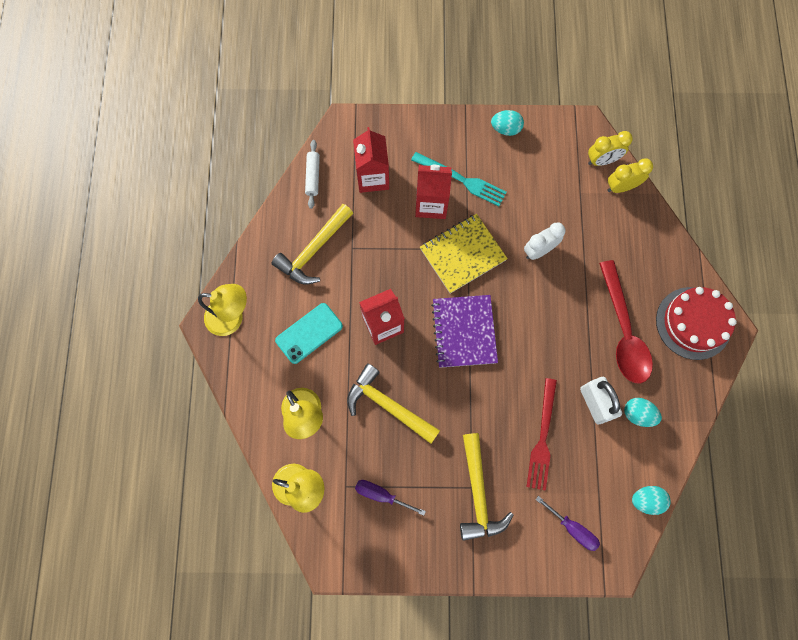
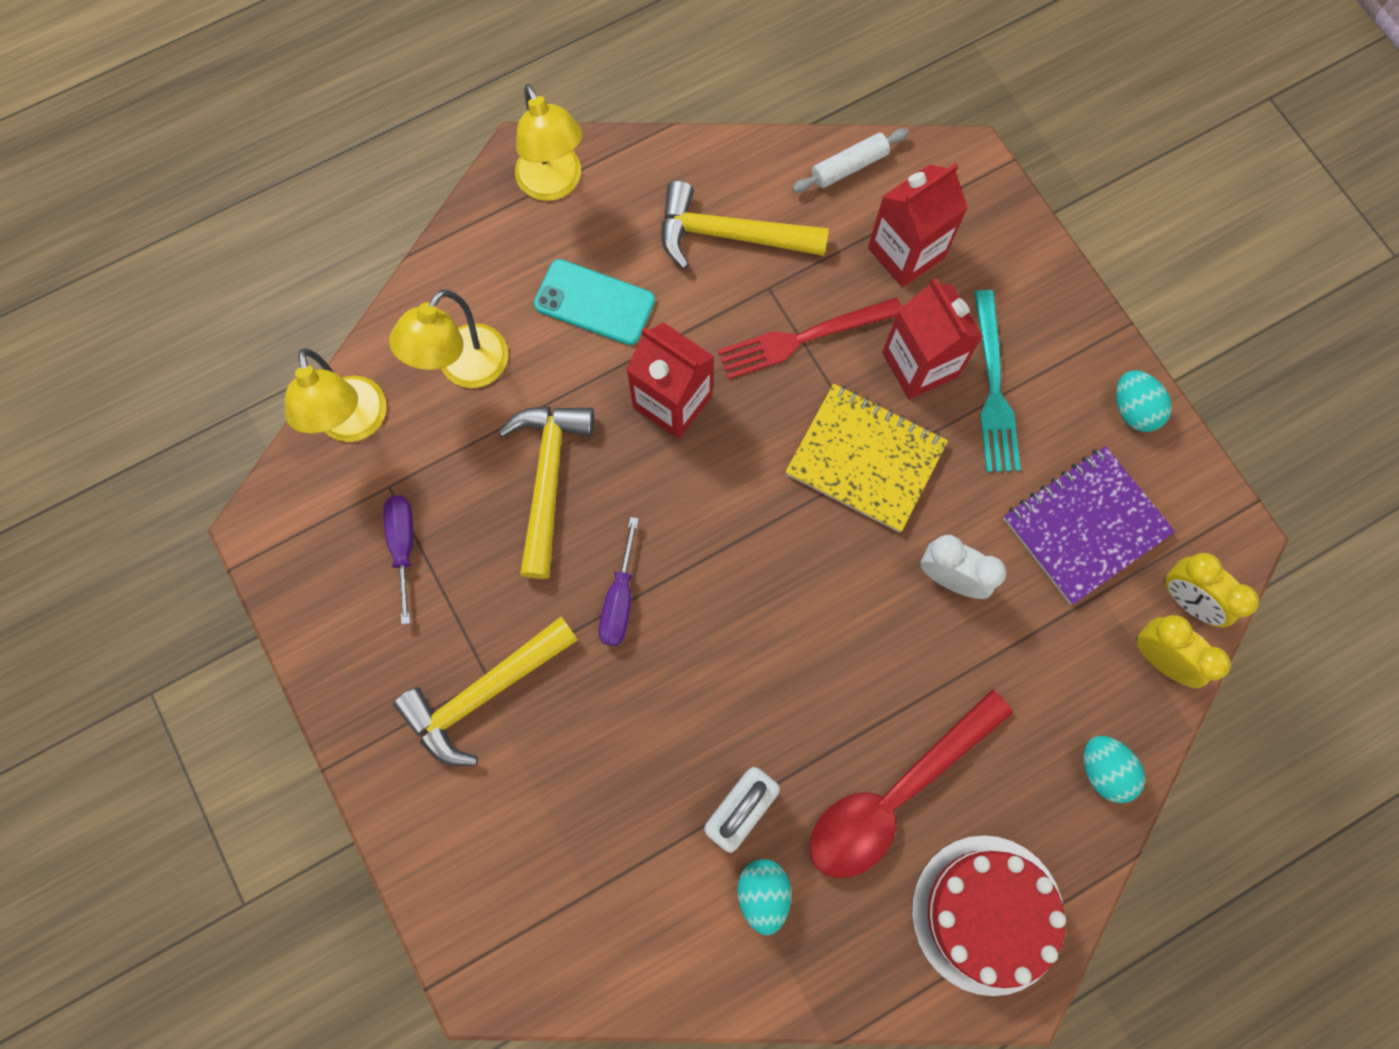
camera: 60 degrees right, 0 degrees up
(464, 331) = (735, 531): purple notebook -> purple notebook (1085, 526)
(542, 438) = (630, 750): red fork -> red fork (803, 338)
(572, 528) = (507, 877): purple screwdriver -> purple screwdriver (619, 599)
(646, 500) = (621, 982): turquoise egg -> turquoise egg (1103, 770)

